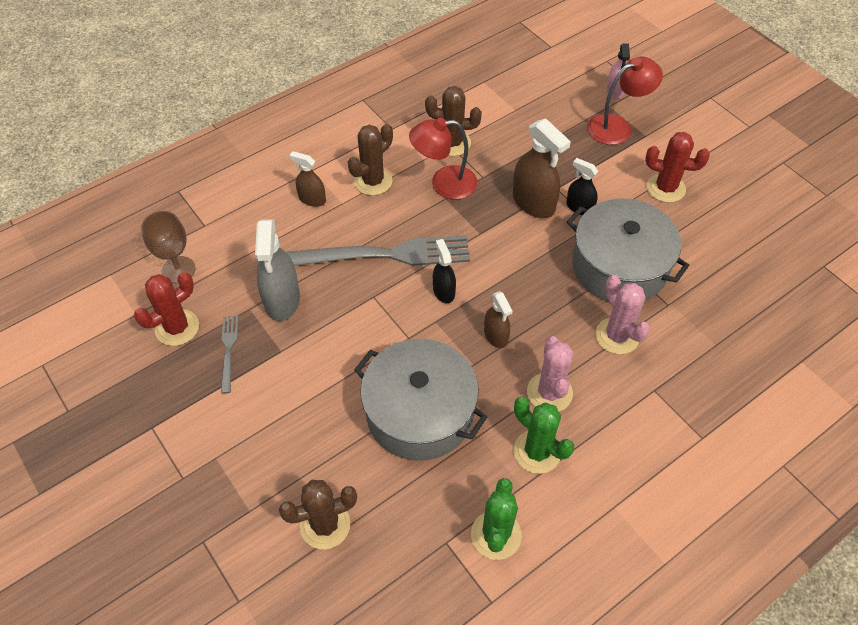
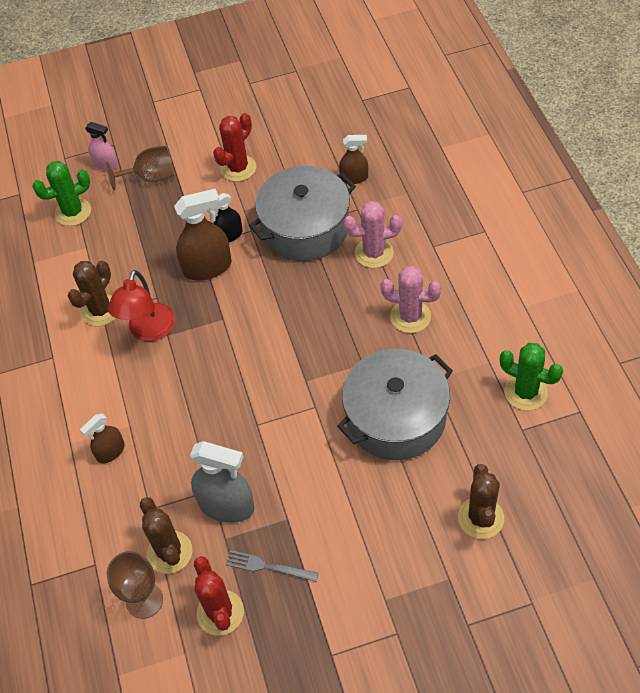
camera: 65 degrees left, 0 degrees up
(373, 181) = (115, 391): brown cactus -> brown cactus (170, 552)
(384, 255) = (212, 403): grey fork -> none
(443, 291) = (275, 365): black spray bottle -> none
(496, 335) = (339, 338): brown spray bottle -> brown spray bottle (354, 178)
(537, 452) = (461, 342): green cactus -> green cactus (73, 212)
(617, 126) = (150, 177): red lamp -> brown goblet

